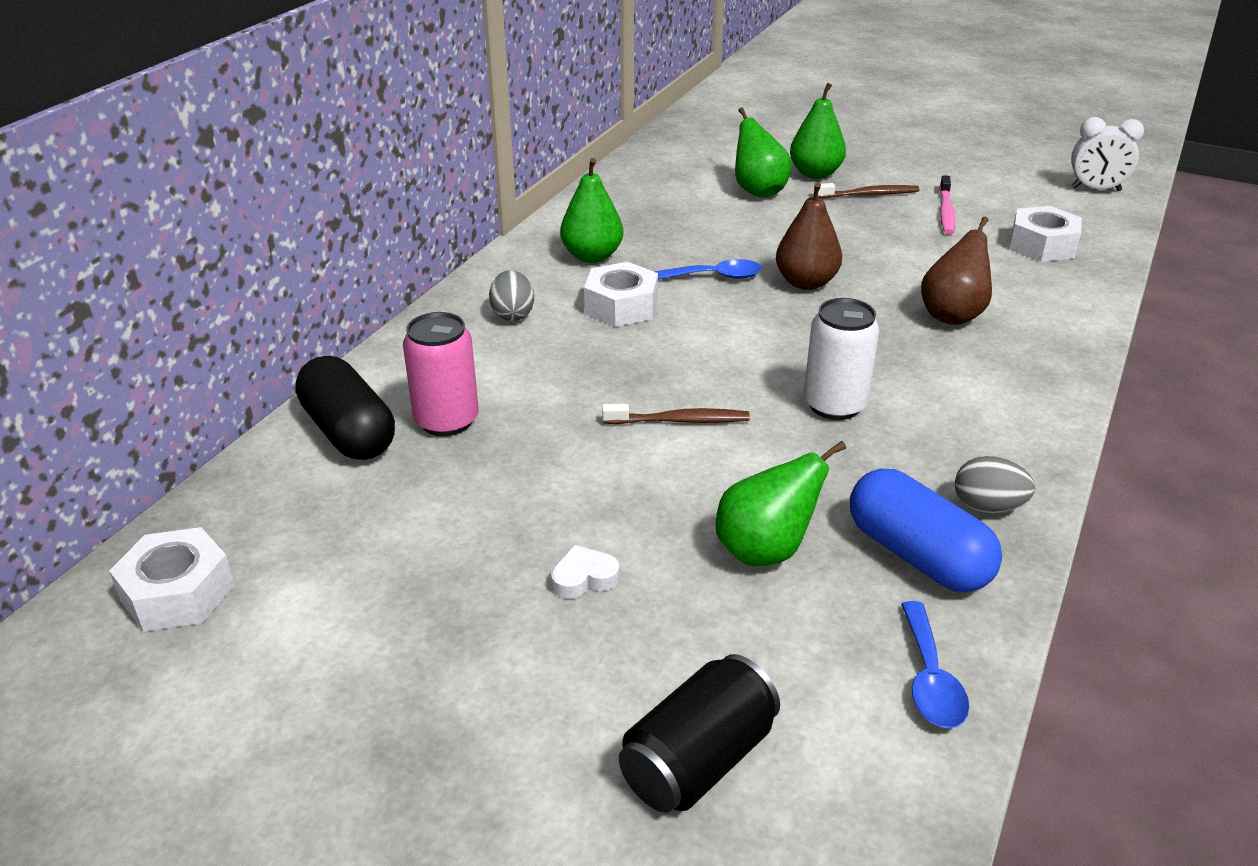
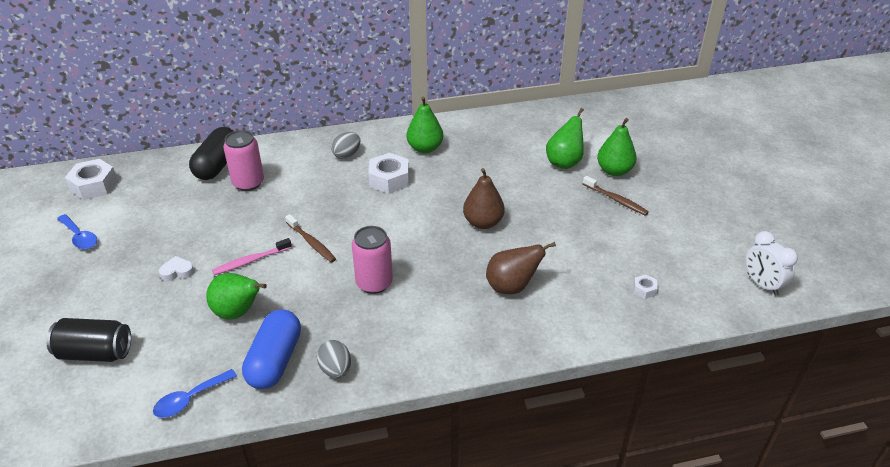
camera: 50 degrees right, 5 degrees up
(584, 578) = (177, 272): white heart -> white heart turned 45 degrees counterclockwise
(715, 276) = (452, 192): blue spoon -> blue spoon (80, 237)
(834, 405) = (374, 283): white can -> pink can
(946, 212) = (635, 236): pink toothbrush -> pink toothbrush (250, 261)
(1042, 245) = (644, 289): white nut -> white nut, size x0.48

